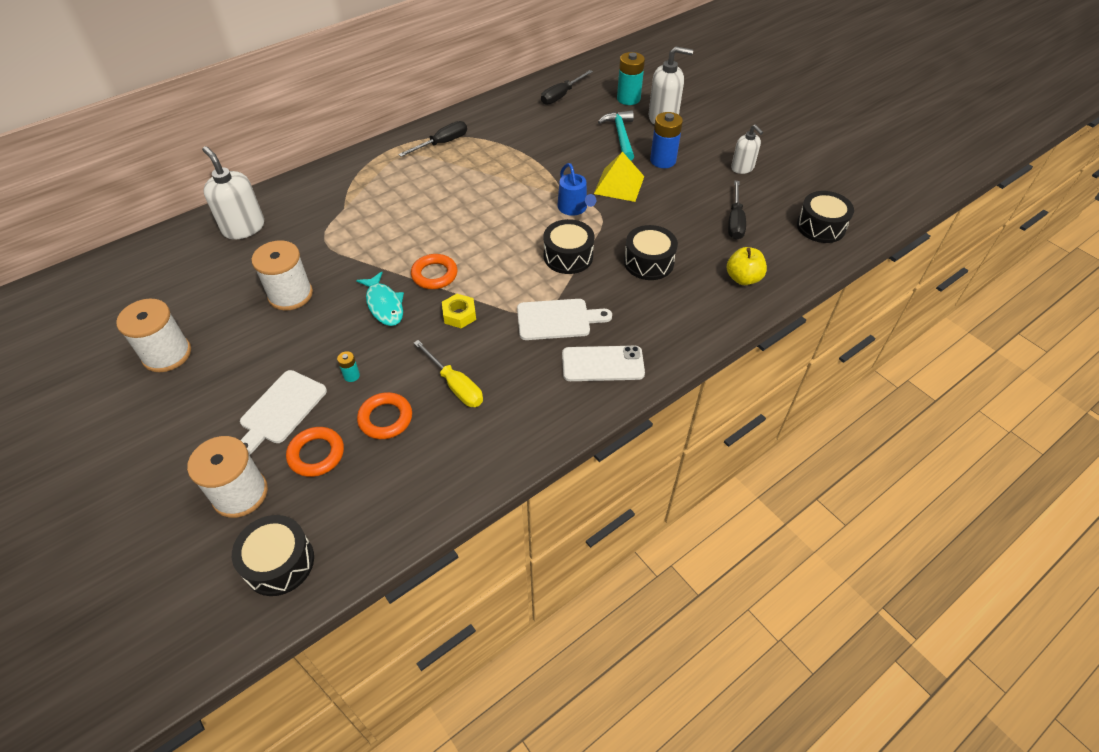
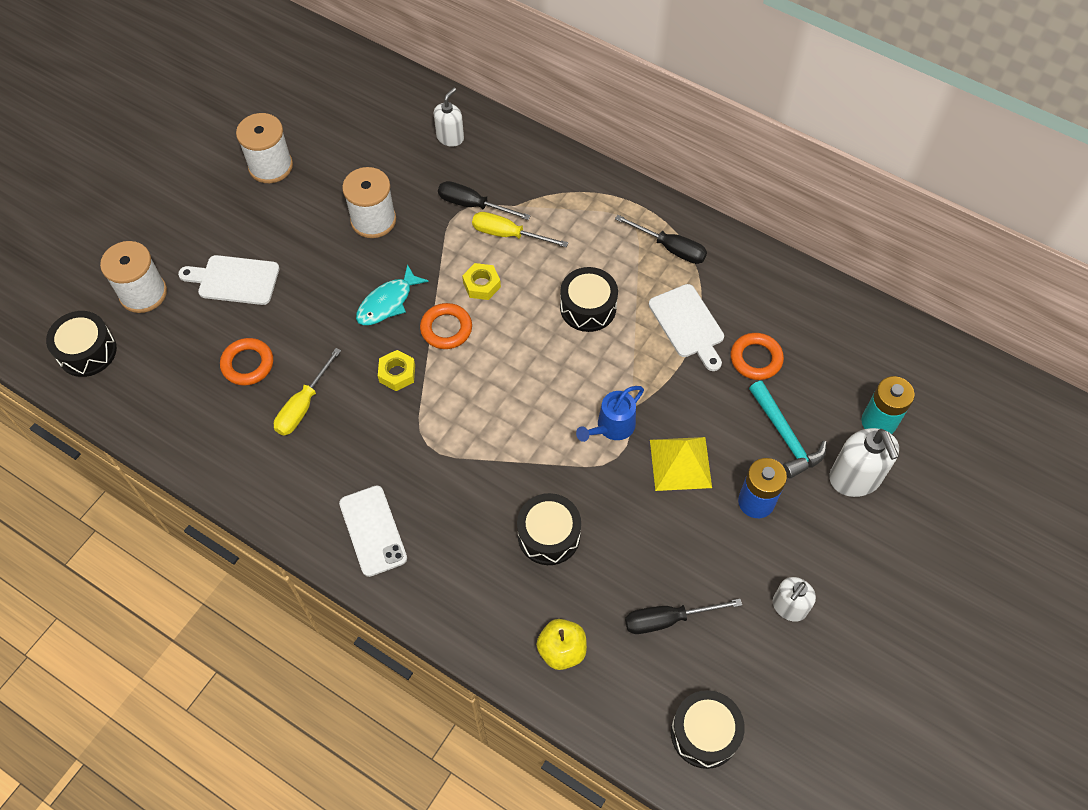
camera: 70 degrees right, 10 degrees up
(243, 228) = (450, 137): white soap dispenser -> white soap dispenser, size x0.63
(316, 454) = (195, 328): orange ring -> orange ring (756, 359)
(351, 375) = (289, 315): turquoise battery -> none
(369, 218) = (508, 234): none -> yellow screwdriver
(406, 244) = (481, 285): none -> yellow nut
(557, 319) = (422, 467): white cutting board -> white cutting board (688, 324)
(561, 95) = (840, 339): black screwdriver -> black screwdriver (473, 205)
(568, 256) = (525, 447): black drum -> black drum (588, 307)
(620, 136) = (785, 436): turquoise hammer -> turquoise hammer turned 90 degrees clockwise

